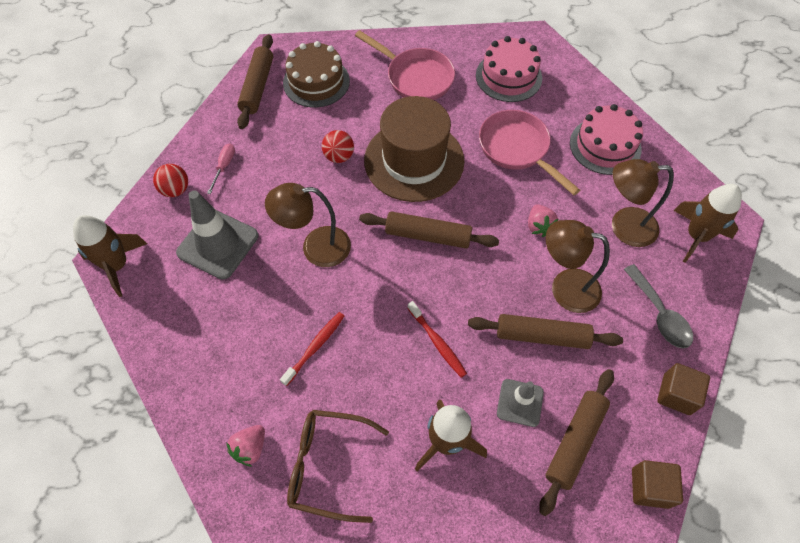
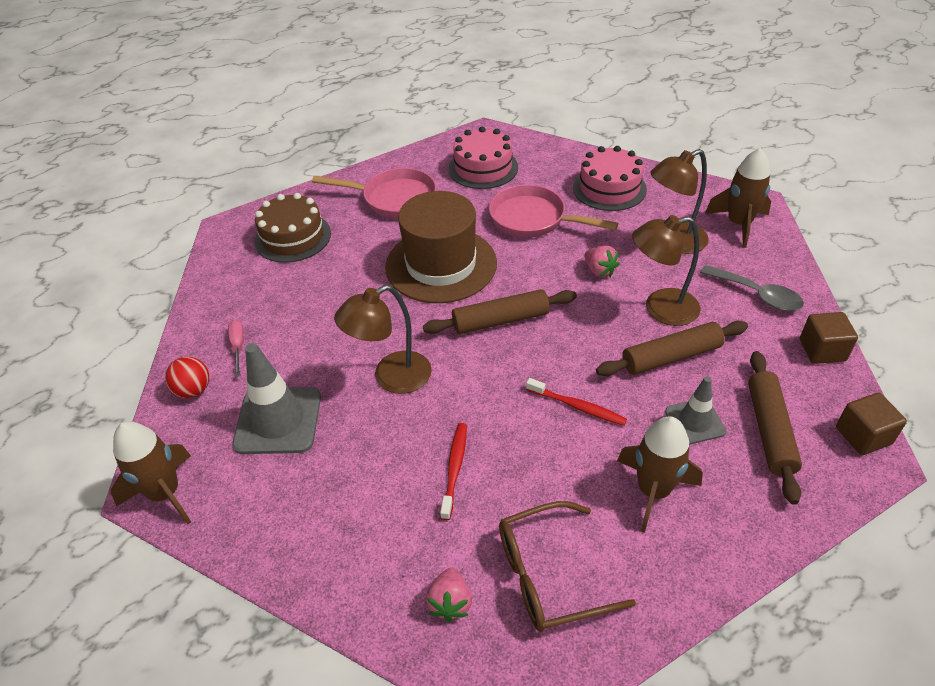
camera: 25 degrees left, 15 degrees down
(258, 87) = (230, 263): brown rolling pin -> none
(339, 156) = (361, 290): red ball -> none

